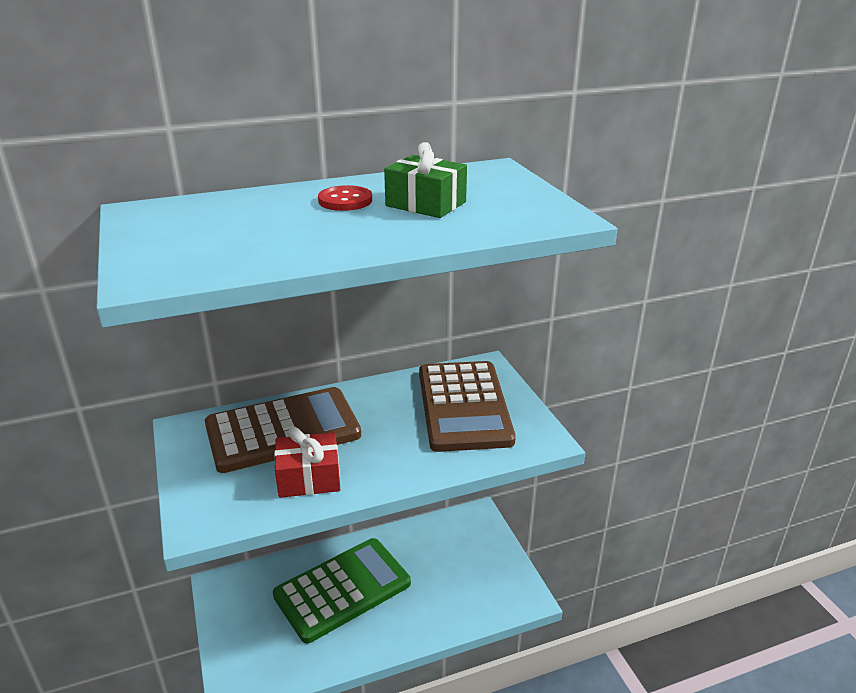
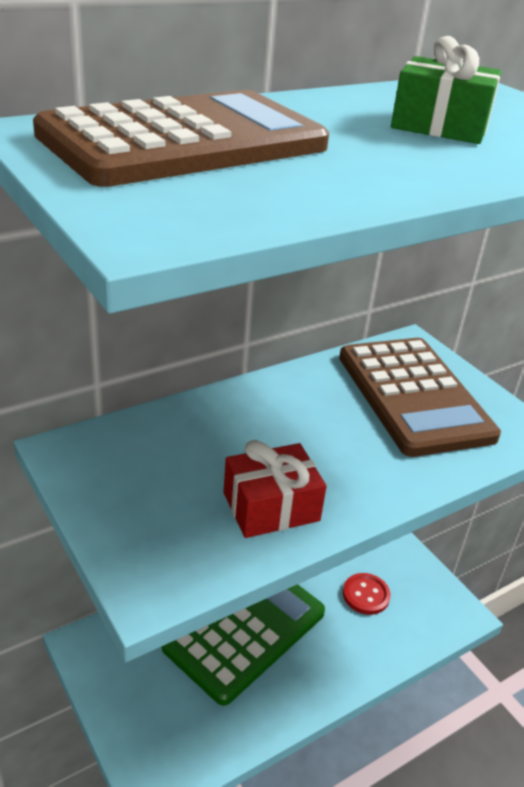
camera: 15 degrees left, 5 degrees up
(283, 430) = (204, 443): brown calculator -> brown calculator (184, 141)
(345, 200) = (329, 120): red button -> red button (366, 595)

